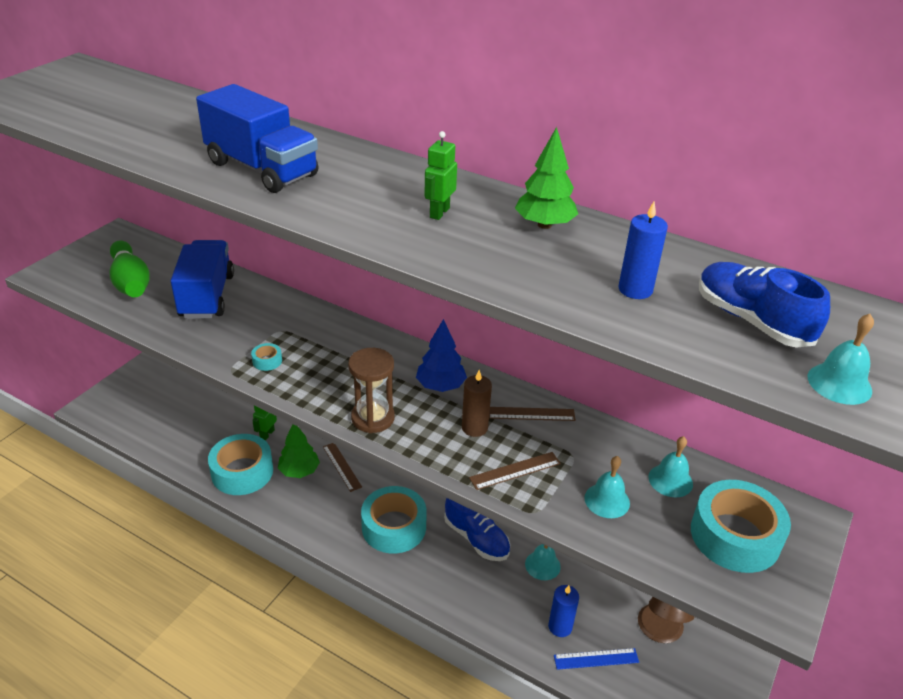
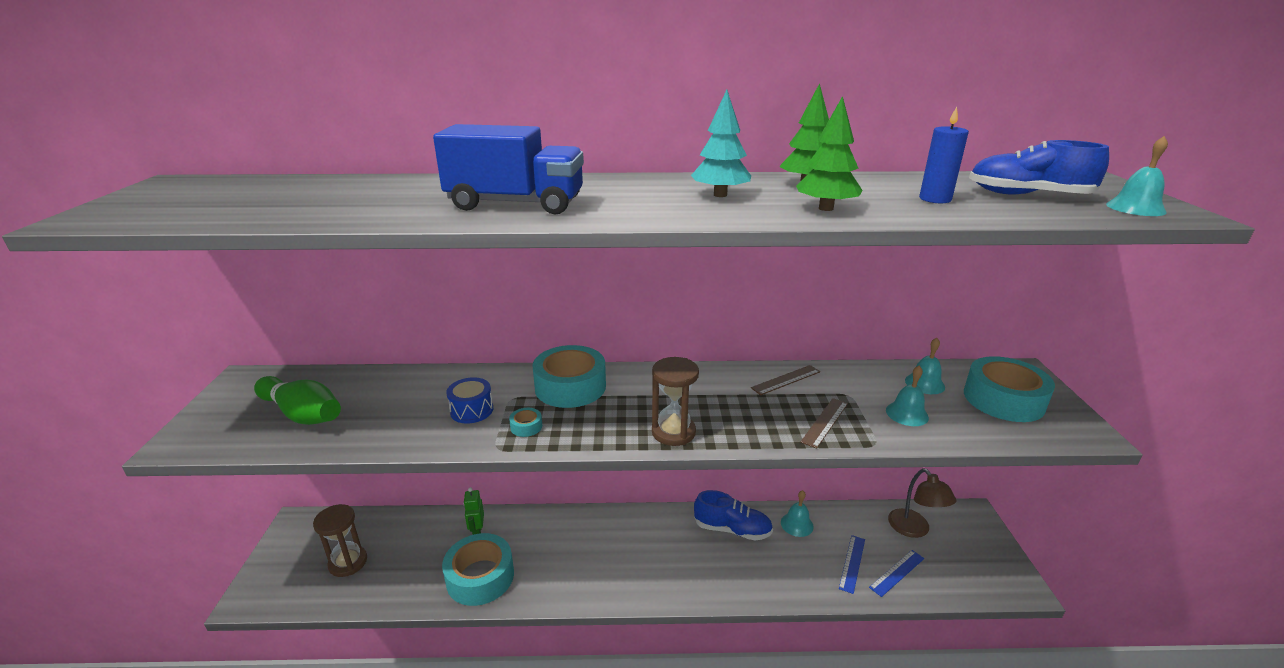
camera: 30 degrees left, 10 degrees down
(163, 413) = (348, 562): none -> brown hourglass
(207, 296) = (405, 397): blue truck -> none
(242, 329) = (472, 410): none -> blue drum
(299, 471) = (536, 549): green tree -> green tree (826, 208)
(342, 466) = (572, 527): brown ruler -> none
(394, 527) = (661, 554): turquoise tape -> turquoise tape (570, 387)
(439, 213) = (720, 195): green robot -> turquoise tree
(440, 386) = (698, 387): blue tree -> none
(474, 428) = (759, 405): brown candle -> none
(560, 626) = (852, 563): blue candle -> blue ruler

